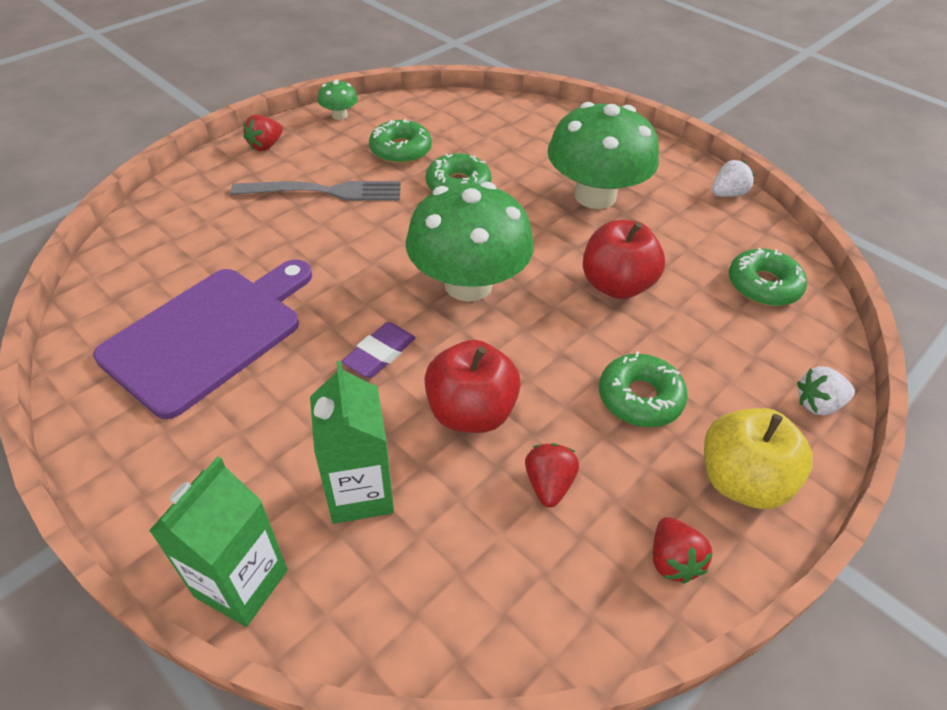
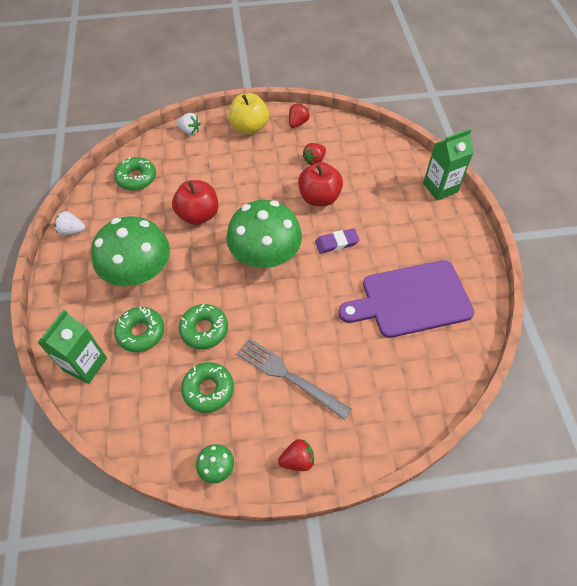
camera: 140 degrees left, 10 degrees up
(360, 492) = (383, 193): green carton -> green carton (85, 364)
(640, 398) = (249, 167): green donut -> green donut (141, 332)

